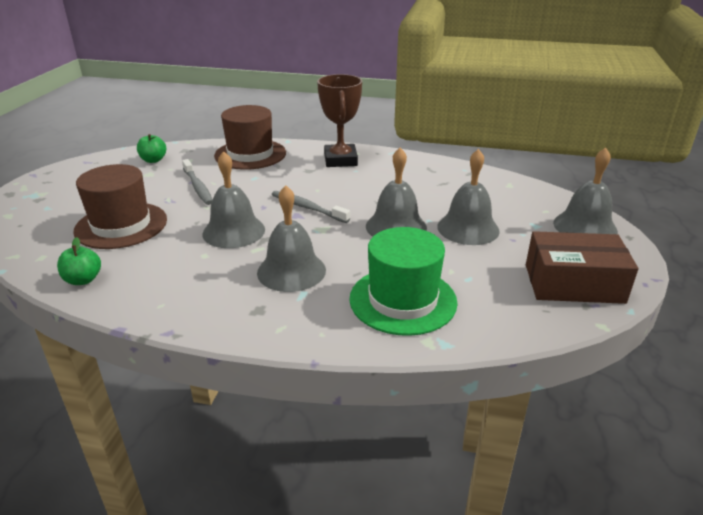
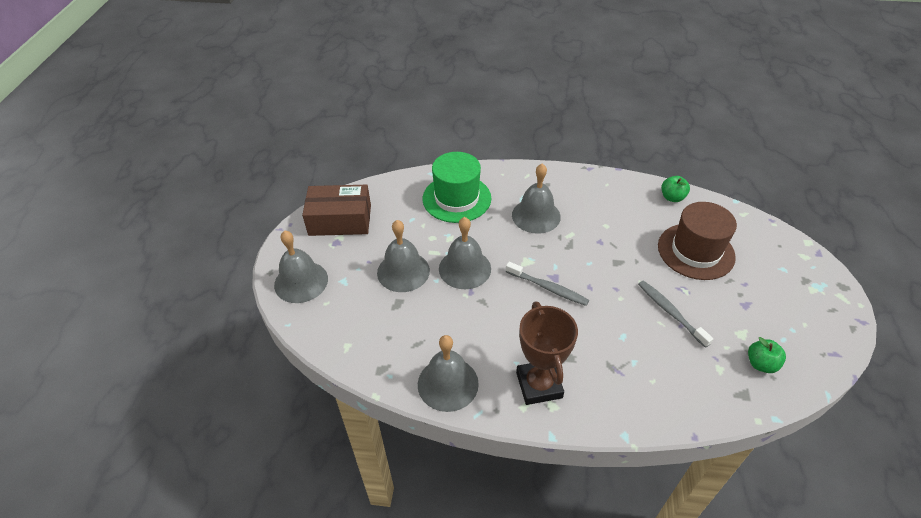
camera: 175 degrees right, 15 degrees up
(234, 231) = (598, 252): grey bell -> grey bell (448, 383)
(250, 154) = (655, 390): brown hat -> none

